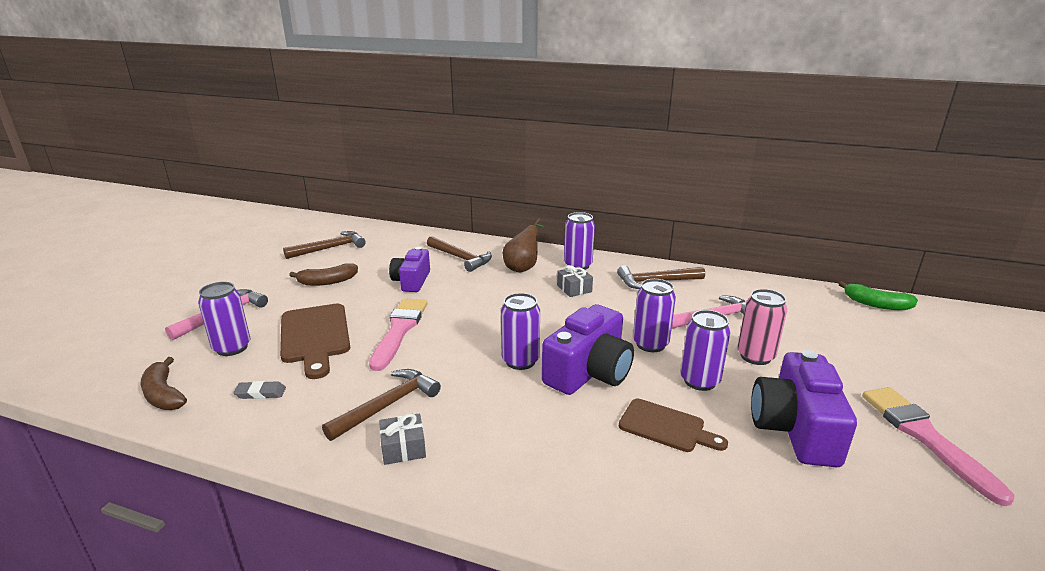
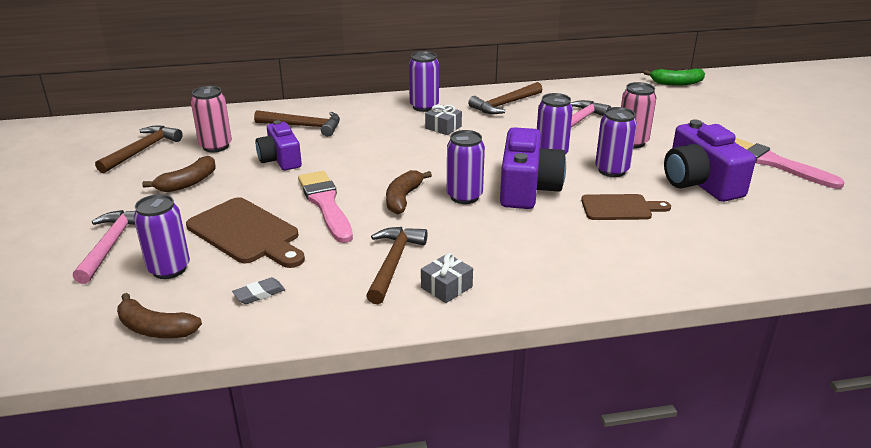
camera: 30 degrees left, 5 degrees up
(380, 258) = (216, 146): none -> pink can
(465, 345) = (403, 198): none -> brown banana
(523, 267) = (376, 120): brown pear -> none

